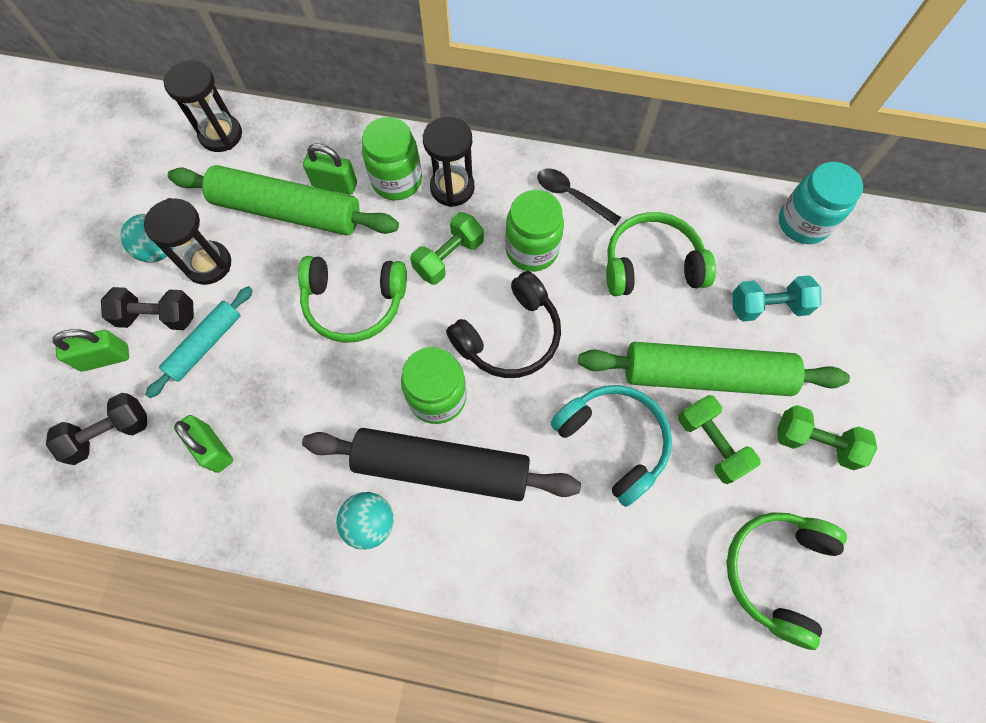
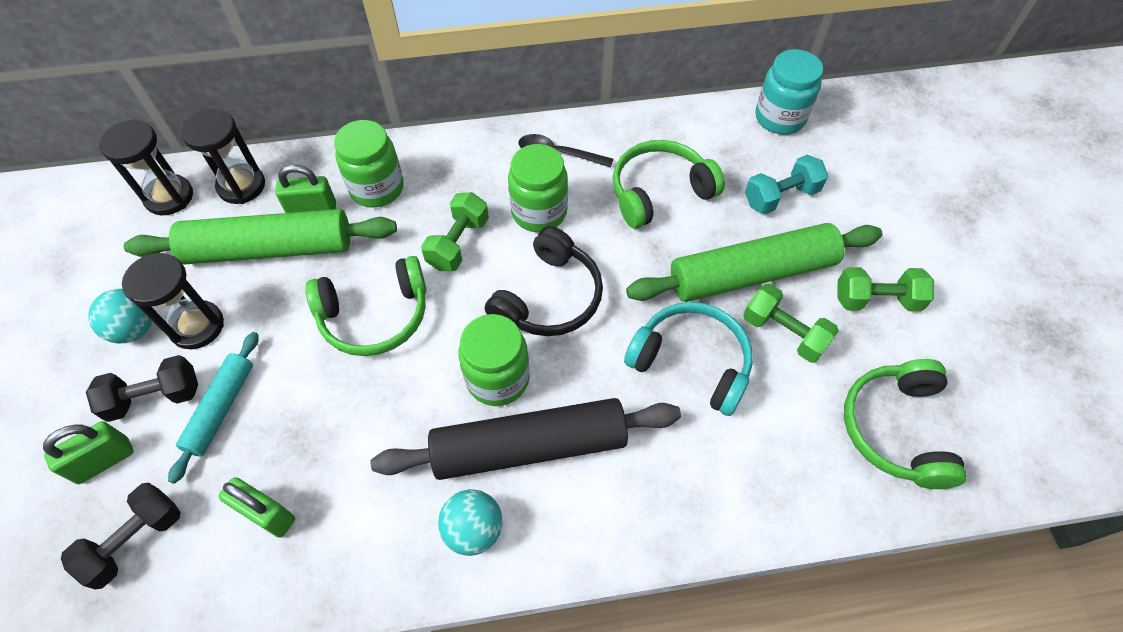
camera: 20 degrees left, 10 degrees down
(452, 188) = (437, 179): black hourglass -> black hourglass (241, 186)

